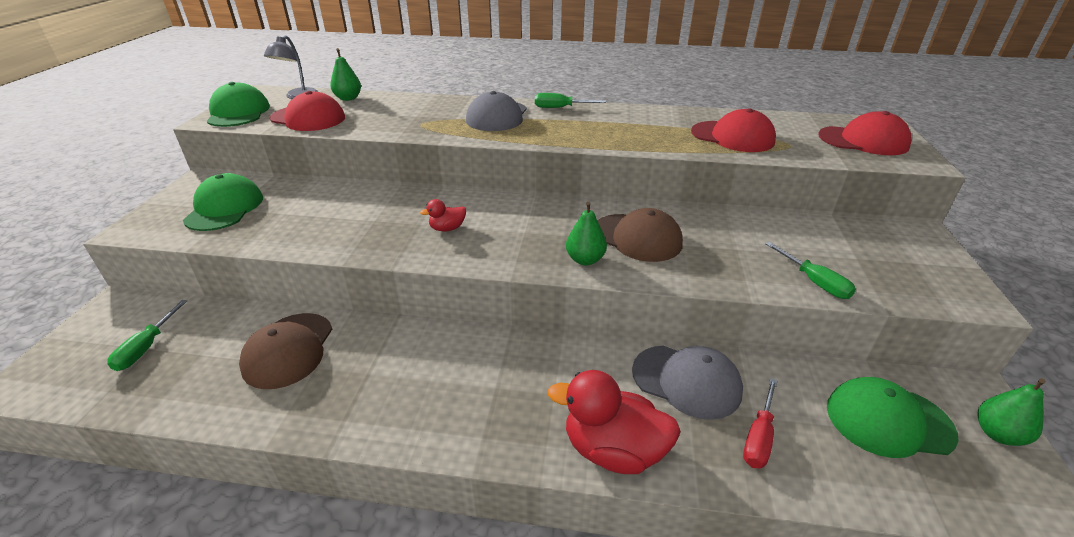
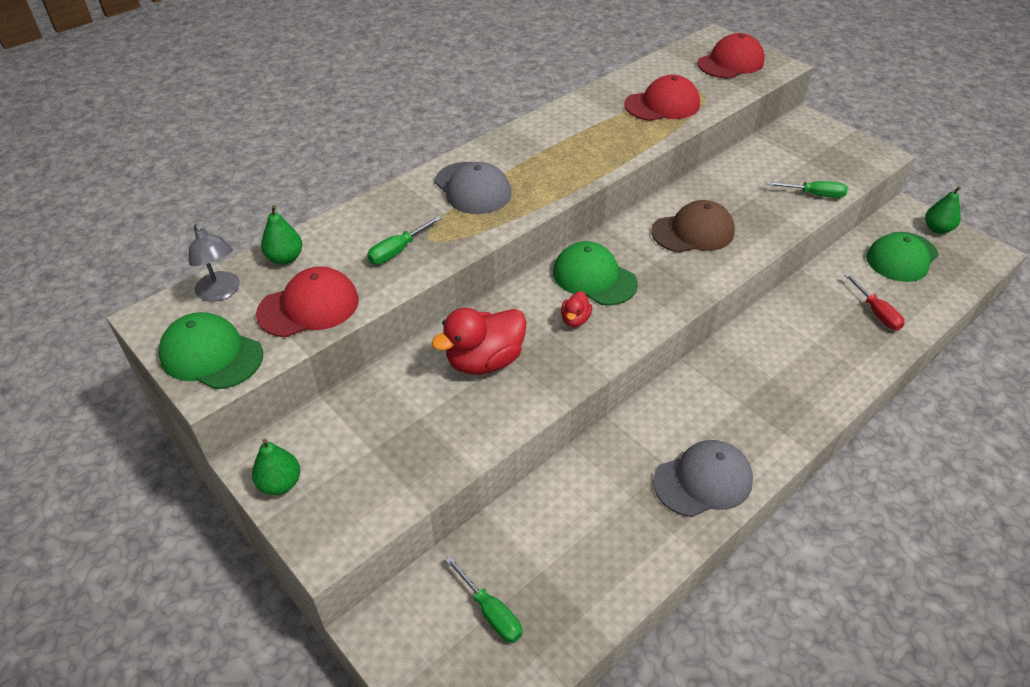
camera: 50 degrees left, 10 degrees up
(224, 208) = (360, 456): green cap -> green cap (594, 278)
(288, 350) = (591, 506): brown cap -> none
(560, 108) = (500, 146): green screwdriver -> green screwdriver (398, 251)
(585, 260) = (696, 272): green pear -> green pear (280, 484)
(613, 450) = (841, 378): red duck -> red duck (484, 361)
(686, 381) = (810, 311): grey cap -> grey cap (703, 481)

